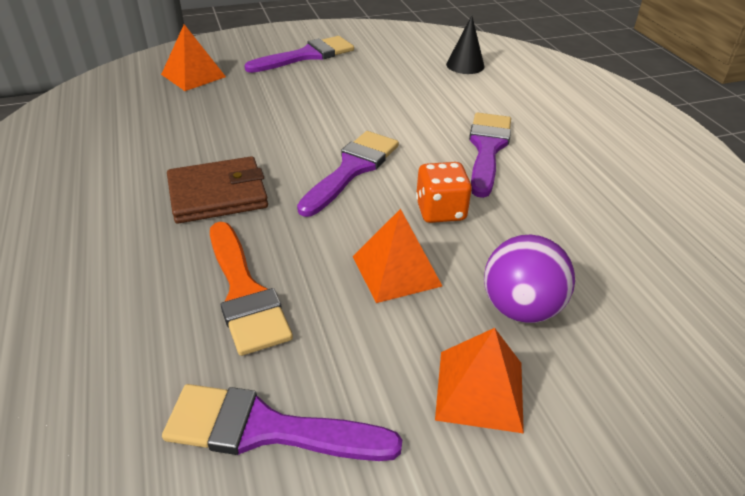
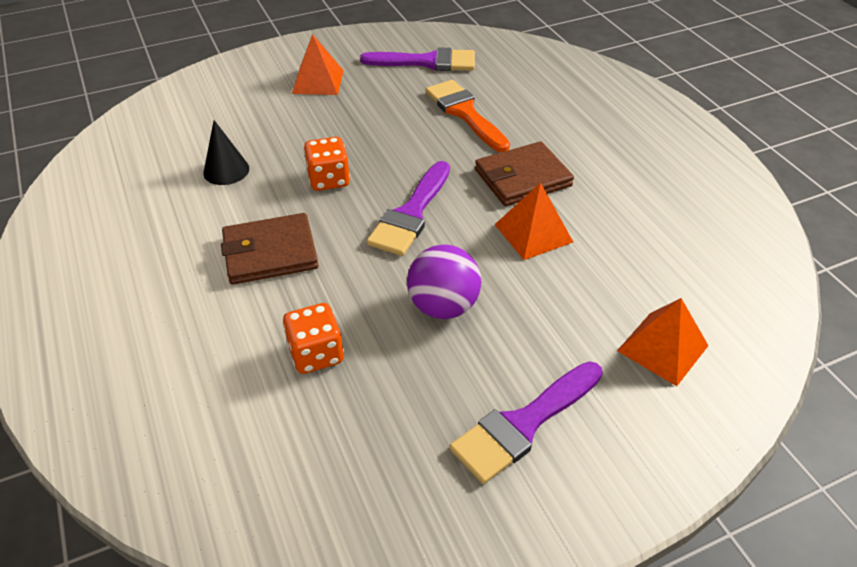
camera: 175 degrees right, 5 degrees up
(396, 270) = (365, 133): orange pyramid -> orange pyramid (533, 233)
(436, 90) = (316, 354): none -> orange dice
(465, 65) = (261, 428): black cone -> black cone (226, 170)
(487, 149) = (270, 252): purple brush -> brown wallet
(520, 308) = (283, 118): purple ball -> purple ball (443, 306)

